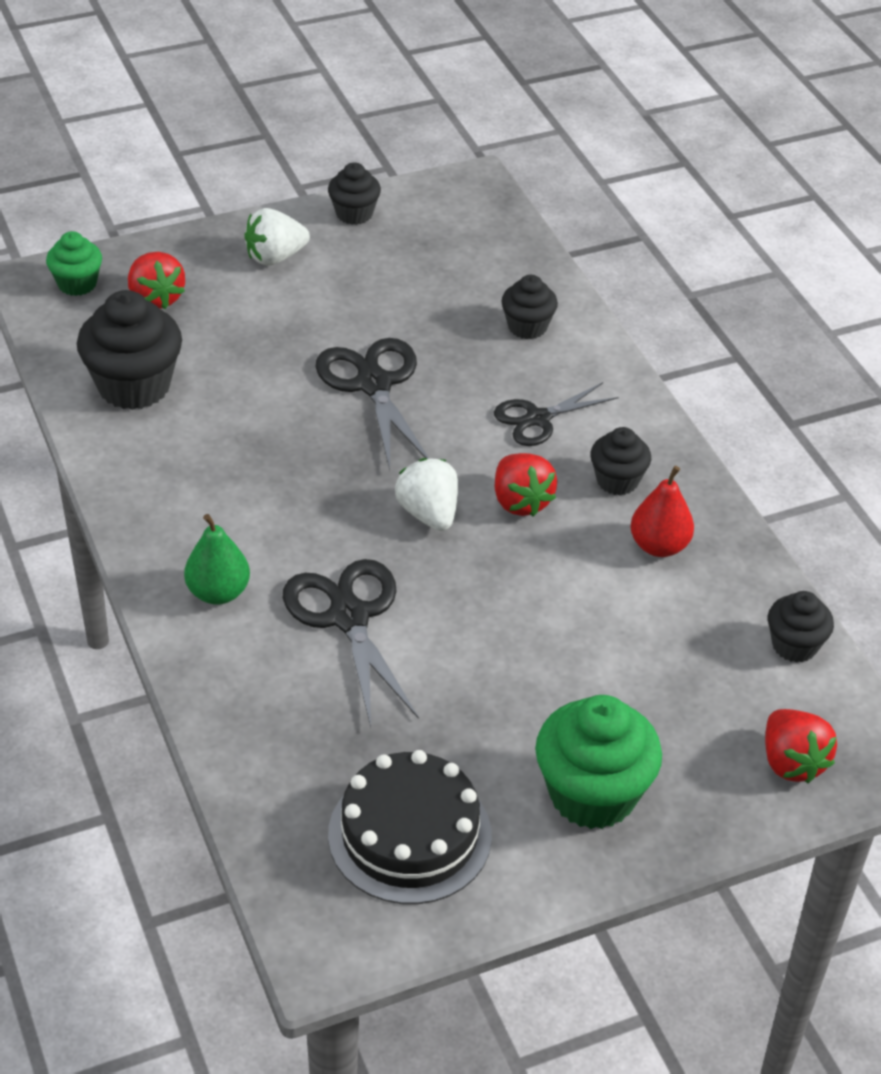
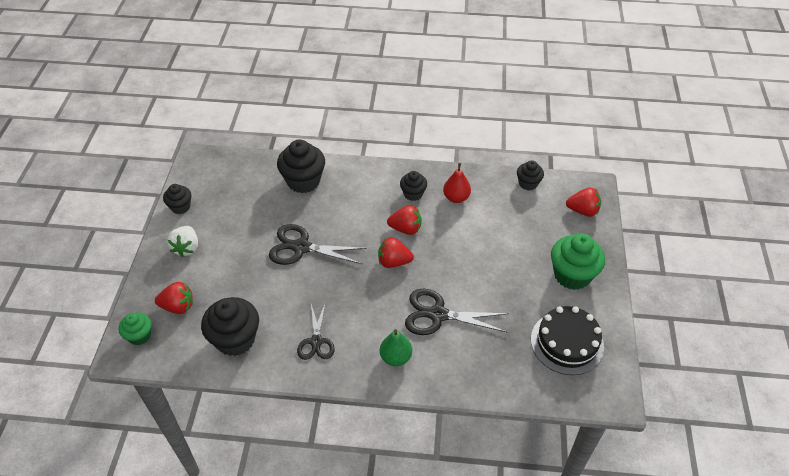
camera: 60 degrees left, 5 degrees up
(428, 514) = (393, 262): white strawberry -> red strawberry
(527, 327) = (303, 181): black cupcake -> black cupcake, size x1.76
(538, 419) = (361, 202): black scissors -> black scissors (316, 341)

